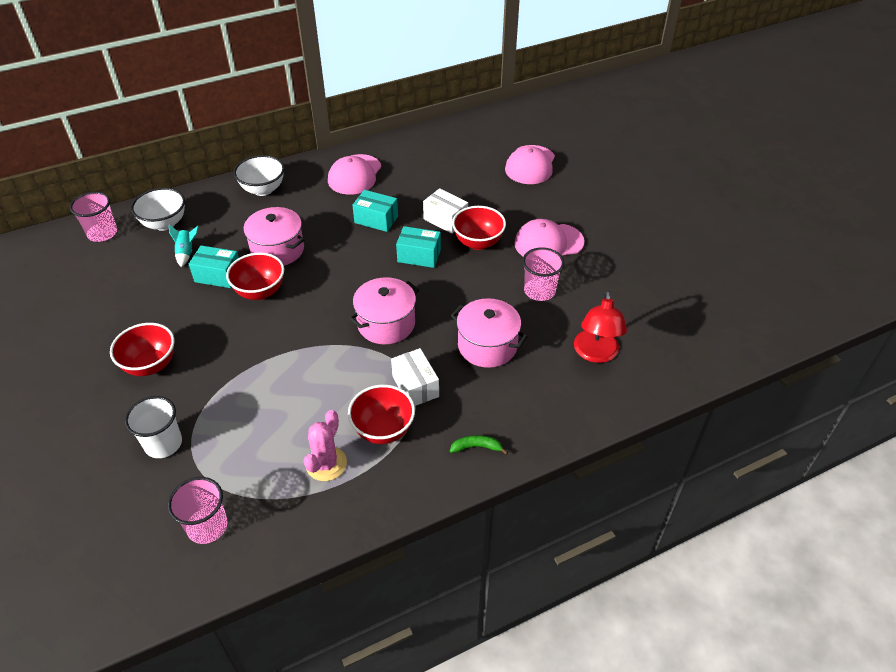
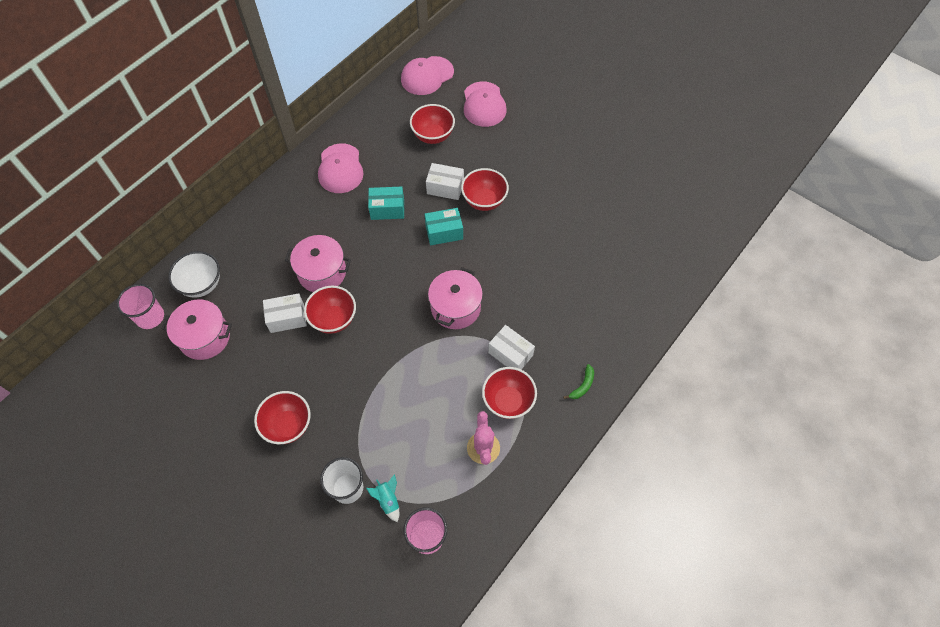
camera: 25 degrees left, 15 degrees up
(186, 253) = (243, 307): turquoise rocket -> turquoise rocket (388, 500)
(218, 275) = (287, 318): turquoise box -> white box
(263, 189) = (268, 214): white bowl -> none
(462, 175) = (433, 136): none -> red bowl
(476, 447) = (582, 385): green banana -> green banana turned 150 degrees clockwise
(487, 346) = (544, 296): pink pot -> pink pot (204, 337)
(539, 291) = (556, 229): pink cup -> none
(548, 243) = (539, 180): pink cap -> pink cap (427, 76)
(596, 354) = (625, 270): red lamp -> none

